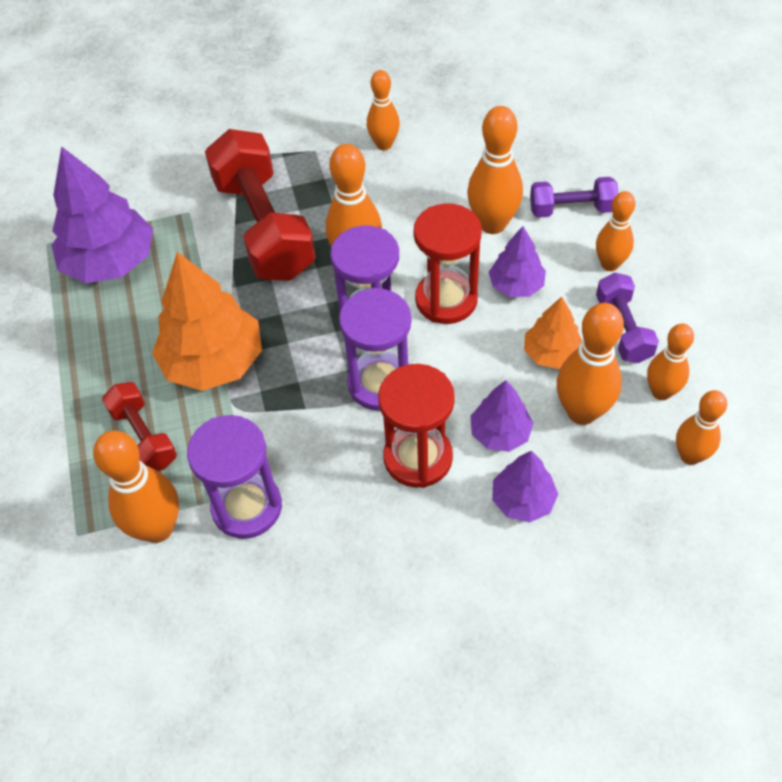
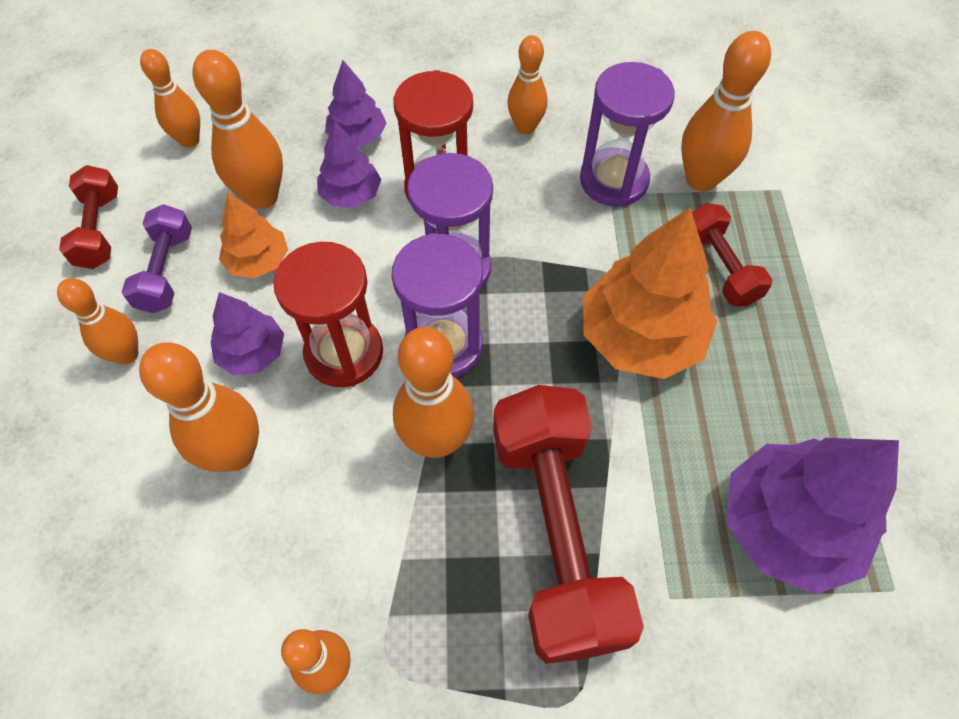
camera: 170 degrees left, 5 degrees up
(571, 209) = (119, 451): purple dumbbell -> none
(661, 392) = (174, 199): orange bowling pin -> orange bowling pin (525, 127)
(705, 349) = (99, 230): none -> red dumbbell

